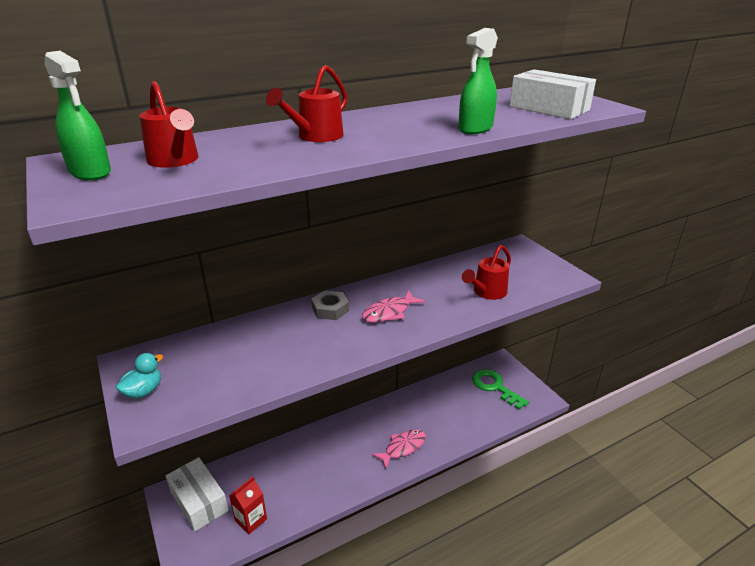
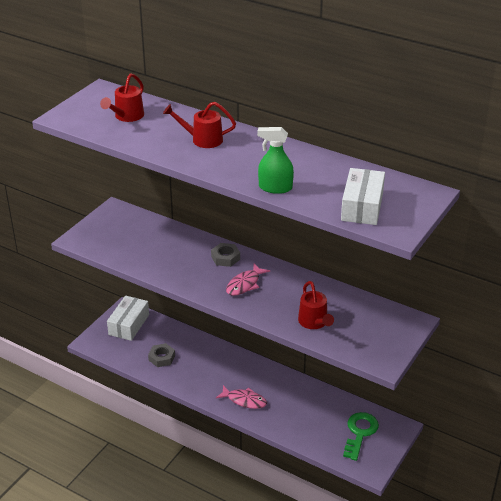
camera: 60 degrees right, 5 degrees up
(90, 172) = (94, 103): green spray bottle -> none
(143, 391) = (97, 227): turquoise duck -> none
(251, 520) = (132, 354): red carton -> none
(283, 492) = (161, 358): none -> grey nut
(389, 312) = (244, 284): pink fish -> pink fish turned 75 degrees counterclockwise
(487, 292) = (314, 322): red watering can -> red watering can turned 120 degrees counterclockwise

